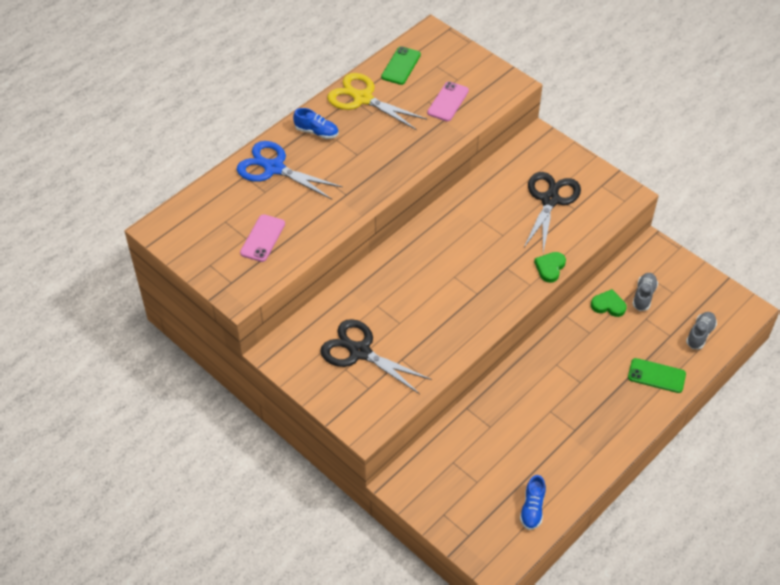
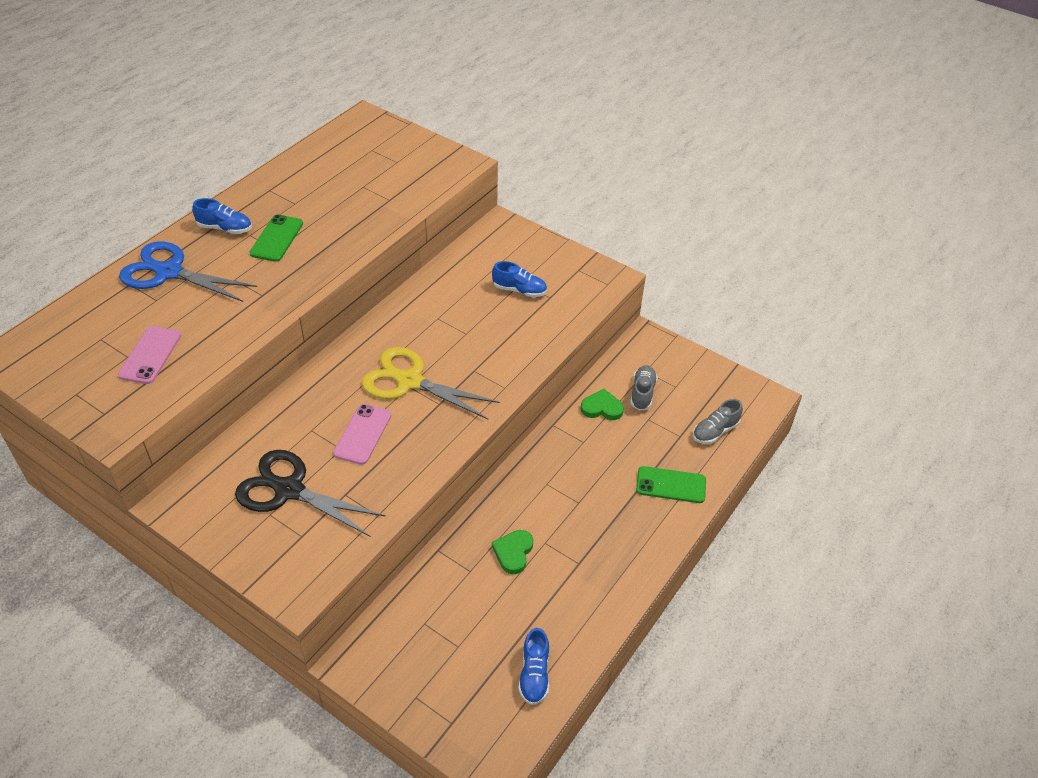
camera: 10 degrees left, 5 degrees down
(363, 99) = (283, 189): yellow scissors -> yellow scissors (410, 381)
(401, 66) = (329, 152): green phone -> green phone (276, 238)
(448, 102) = (387, 185): pink phone -> pink phone (362, 434)
(550, 200) = (519, 290): black scissors -> blue shoe
(550, 268) = (527, 365): green heart -> green heart (513, 552)
(700, 334) = (715, 431): grey shoe -> grey shoe turned 150 degrees counterclockwise

